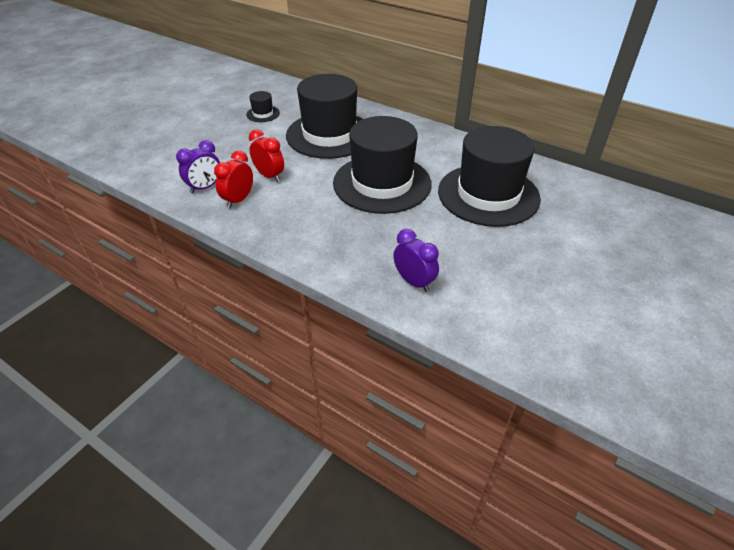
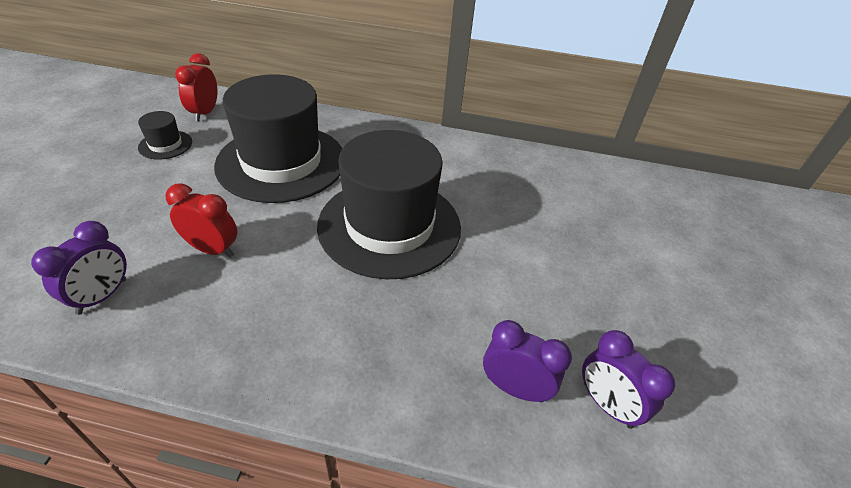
camera: 25 degrees left, 0 degrees up
(238, 200) = (173, 307): red clock -> red clock (205, 113)
(468, 304) = (607, 404): none -> purple clock
(488, 195) = (532, 214): black hat -> none

